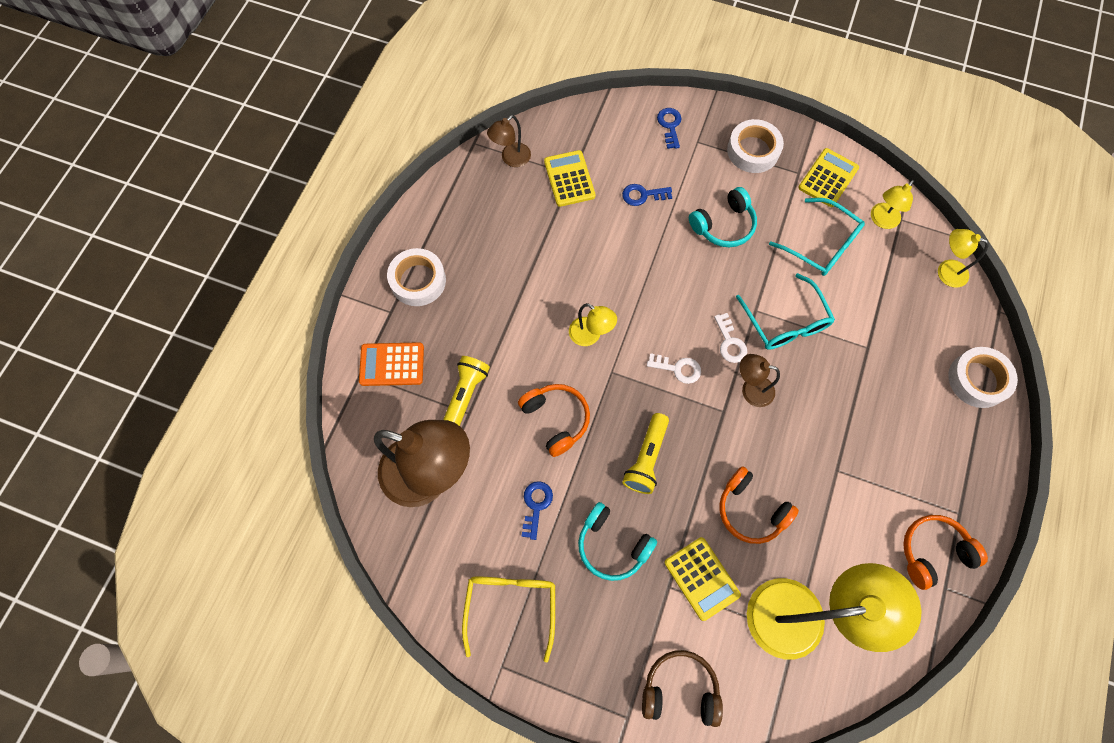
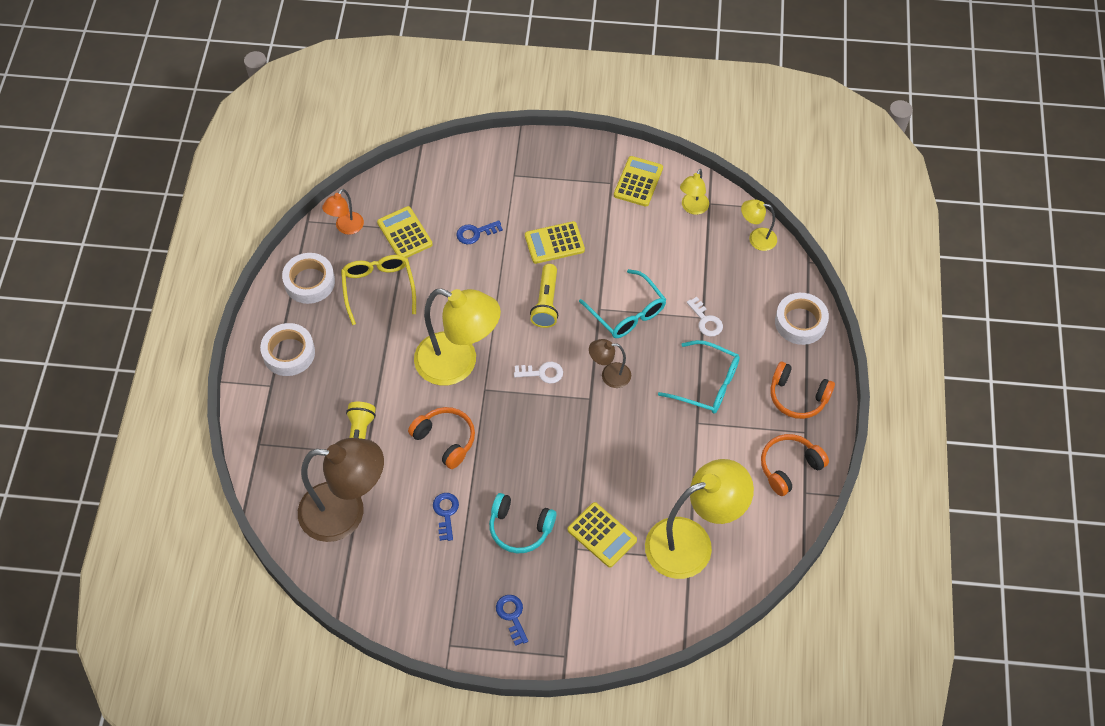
camera: 15 degrees left, 10 degrees down
(392, 364) = (285, 429): orange calculator -> none
(511, 159) = (346, 228): brown lamp -> orange lamp
(511, 606) = (445, 597): yellow glasses -> yellow glasses (378, 288)
(590, 336) = (458, 364): yellow lamp -> yellow lamp, size x2.12
(646, 458) = (532, 452): yellow flashlight -> yellow flashlight (546, 303)
(670, 125) = (485, 166): blue key -> blue key (512, 616)
(680, 690) = (603, 624): brown headphones -> none
(723, 225) = (554, 243): turquoise headphones -> yellow calculator
(730, 342) = (582, 341): white key -> white key (706, 320)
(750, 510) = (631, 472): orange headphones -> orange headphones (797, 397)
(753, 151) = (566, 172): white tape -> white tape (309, 282)
(821, 245) = (644, 240): turquoise glasses -> turquoise glasses (707, 384)

